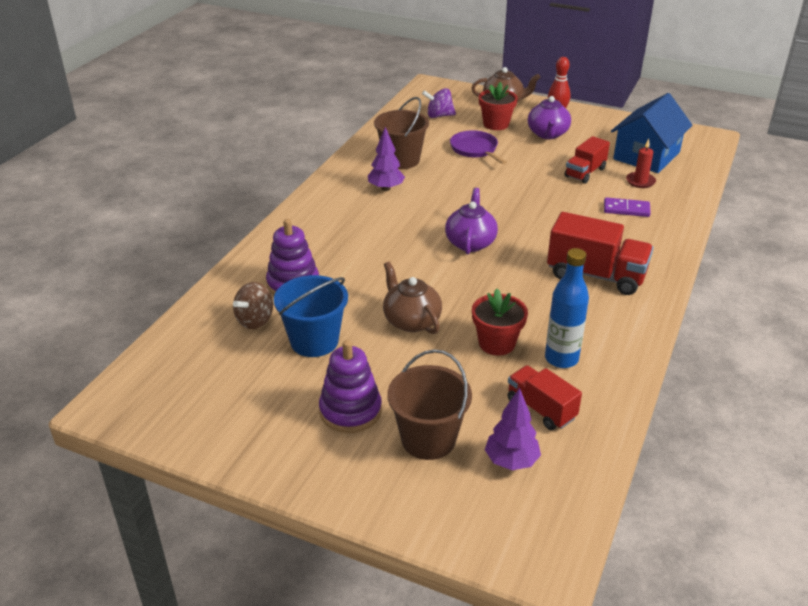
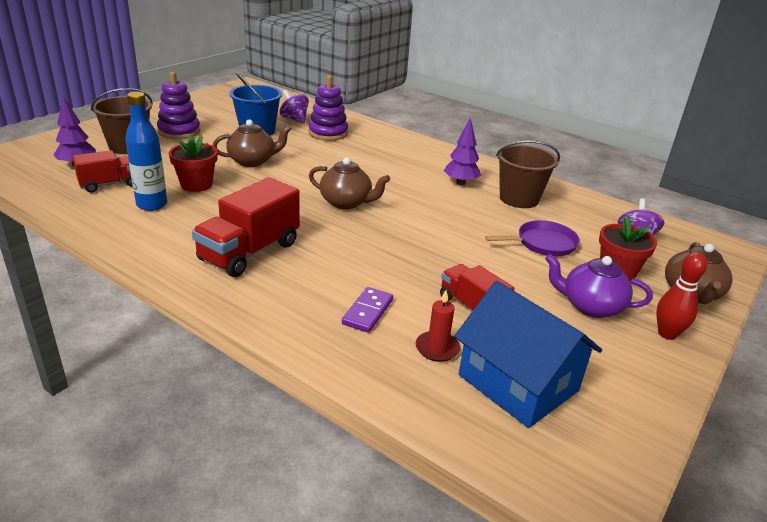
camera: 100 degrees right, 5 degrees down
(255, 320) = (294, 119): brown spinning top -> purple spinning top
(470, 242) = (346, 203): purple teapot -> brown teapot

